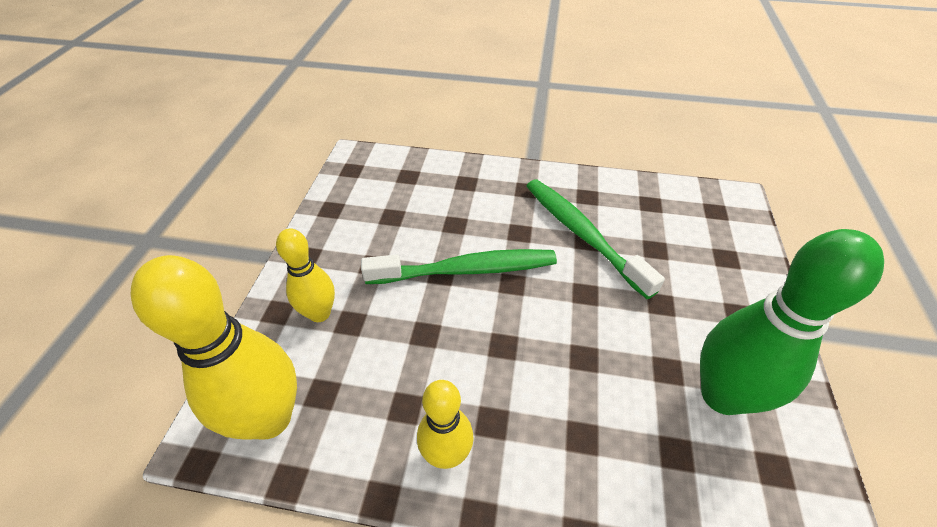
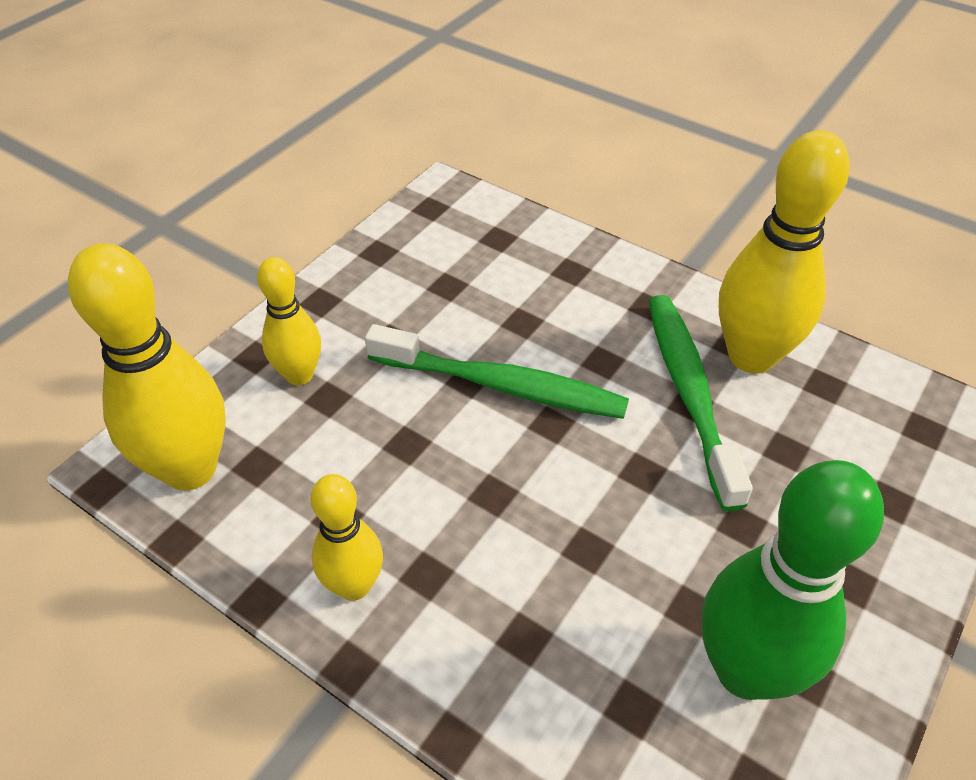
camera: 25 degrees right, 0 degrees up
(602, 200) = (751, 356): none -> yellow bowling pin

